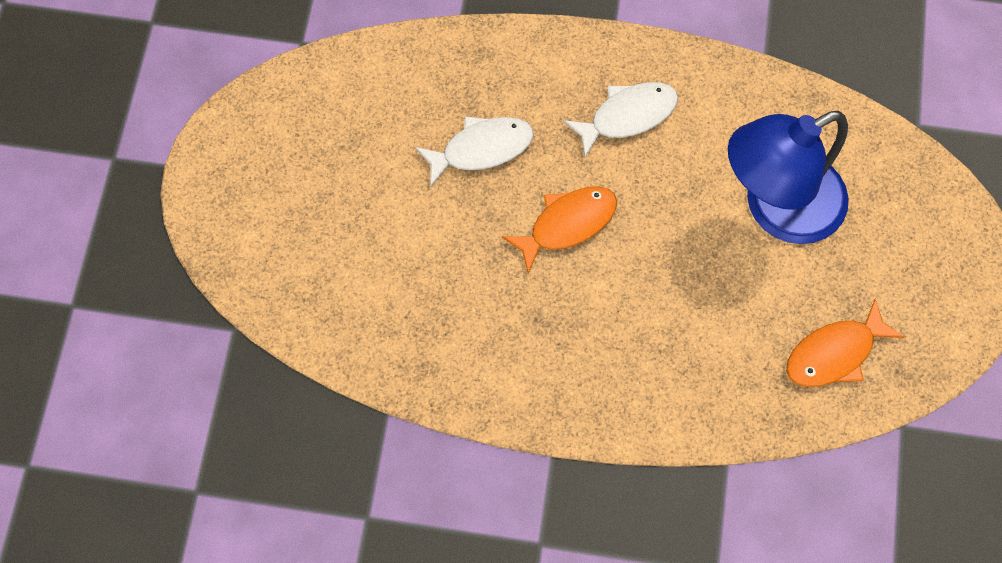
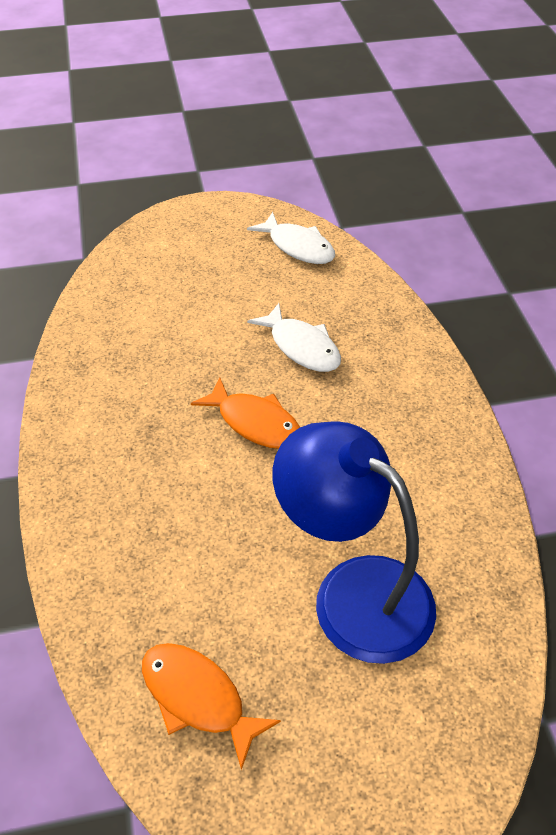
camera: 70 degrees right, 20 degrees down
(627, 116) = (391, 437): white fish -> white fish (298, 246)

